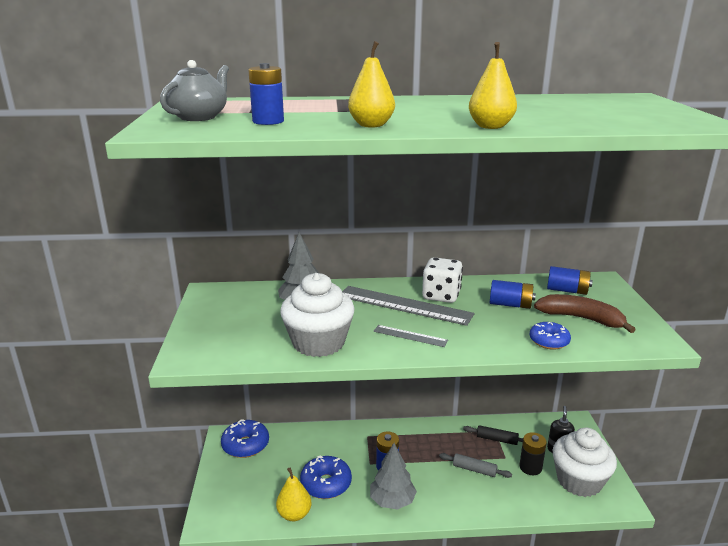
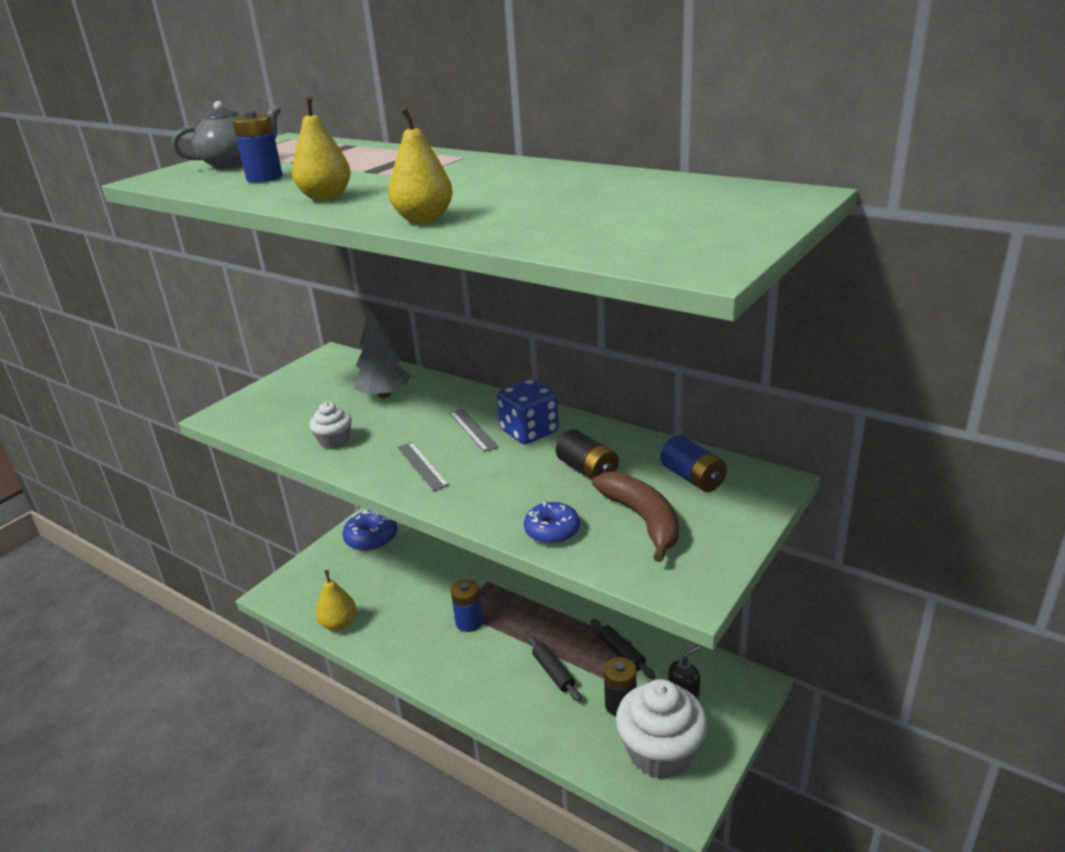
camera: 40 degrees right, 5 degrees up
(318, 343) = (334, 441): white cupcake -> white cupcake, size x0.49
(326, 484) = (395, 610): blue donut -> none
(392, 501) = (433, 659): grey tree -> none
(404, 305) = (473, 429): grey ruler -> grey ruler, size x0.50
(441, 295) = (529, 432): white dice -> blue dice
(474, 469) = (553, 672): grey rolling pin -> black rolling pin
(510, 304) = (587, 470): blue battery -> black battery

